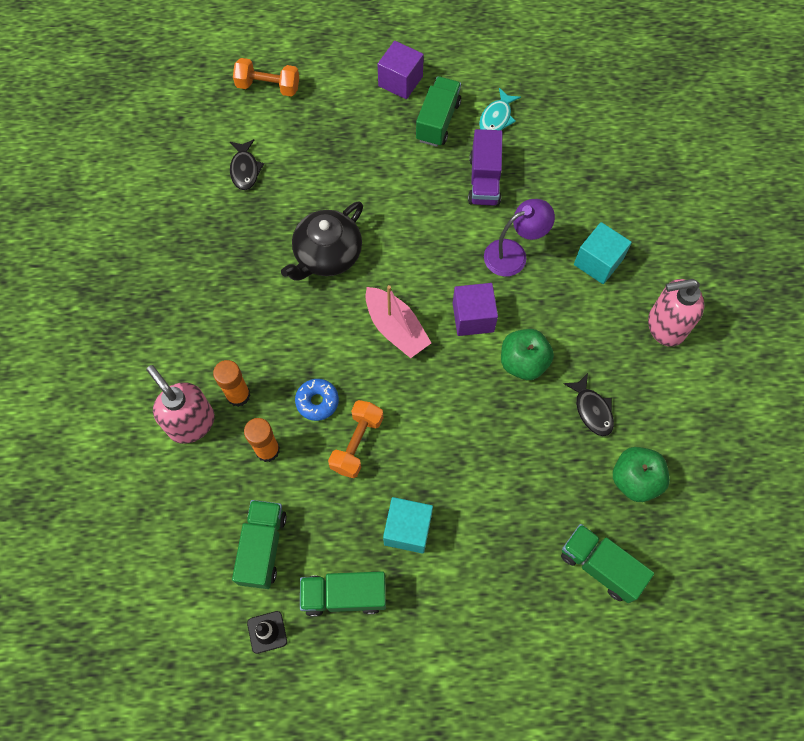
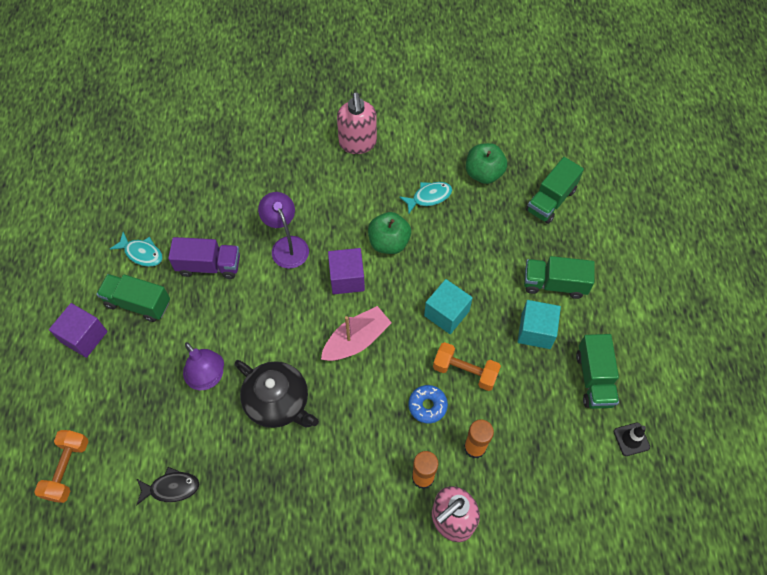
camera: 90 degrees left, 5 degrees down
(263, 548) = (562, 446): green truck -> green truck (554, 284)
(354, 190) = (208, 378): none -> purple lamp
(592, 410) = (429, 197): black fish -> turquoise fish
(598, 262) = (298, 184): turquoise cube -> turquoise cube (446, 313)

